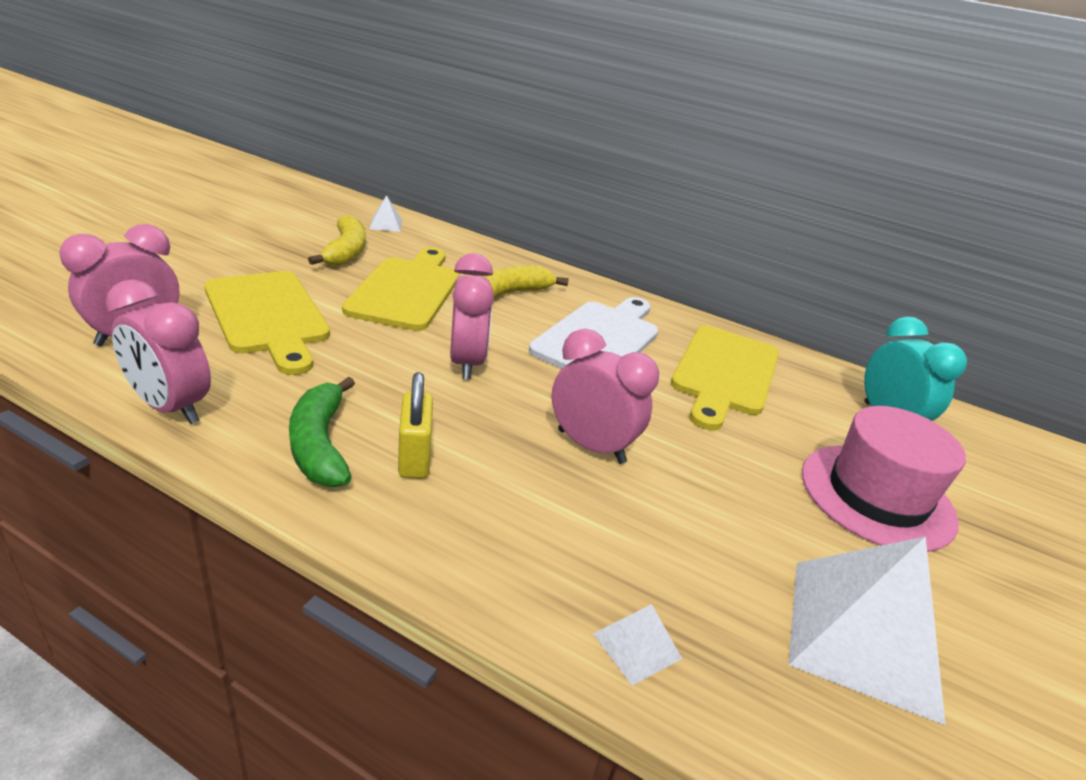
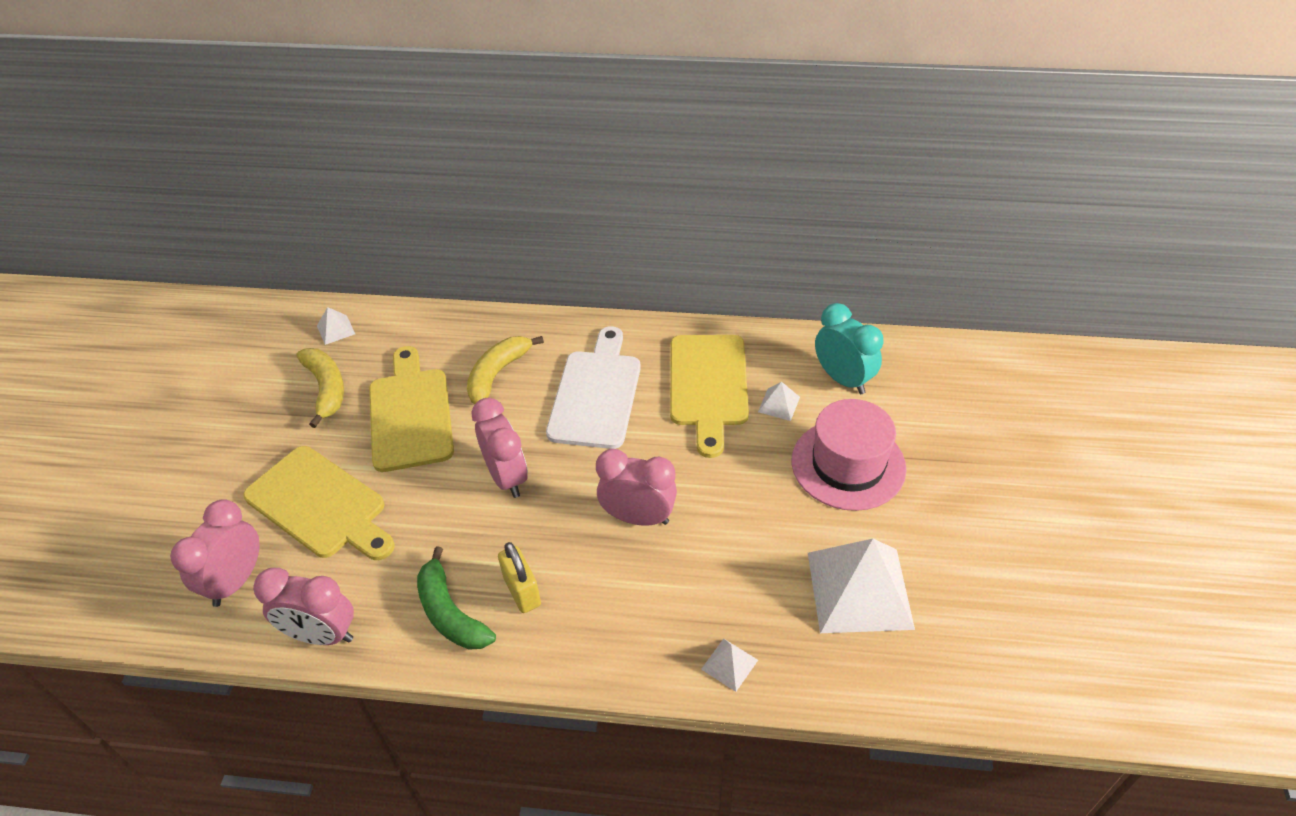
camera: 15 degrees left, 15 degrees up
(802, 414) = (779, 404): none -> white pyramid

